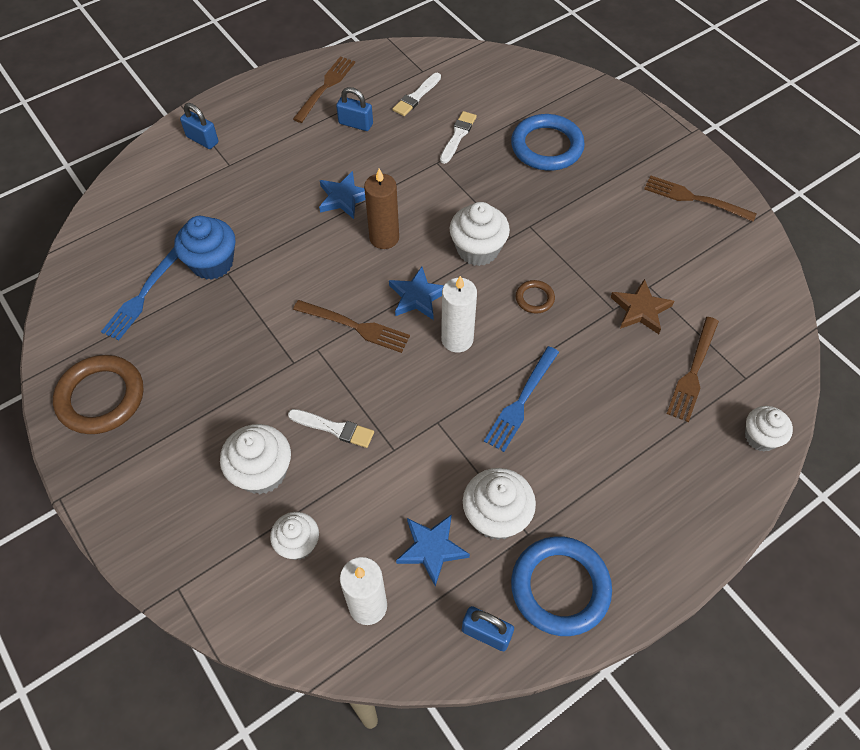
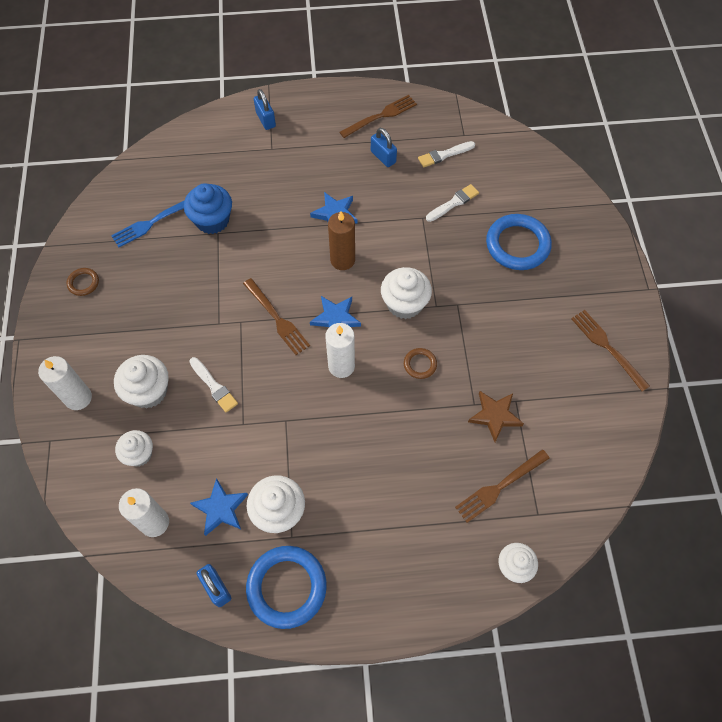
camera: 30 degrees right, 5 degrees up
(101, 397) = (83, 283): brown ring -> brown ring, size x0.48
(181, 523) = (78, 398): none -> white candle
(521, 402) = (354, 438): blue fork -> none

